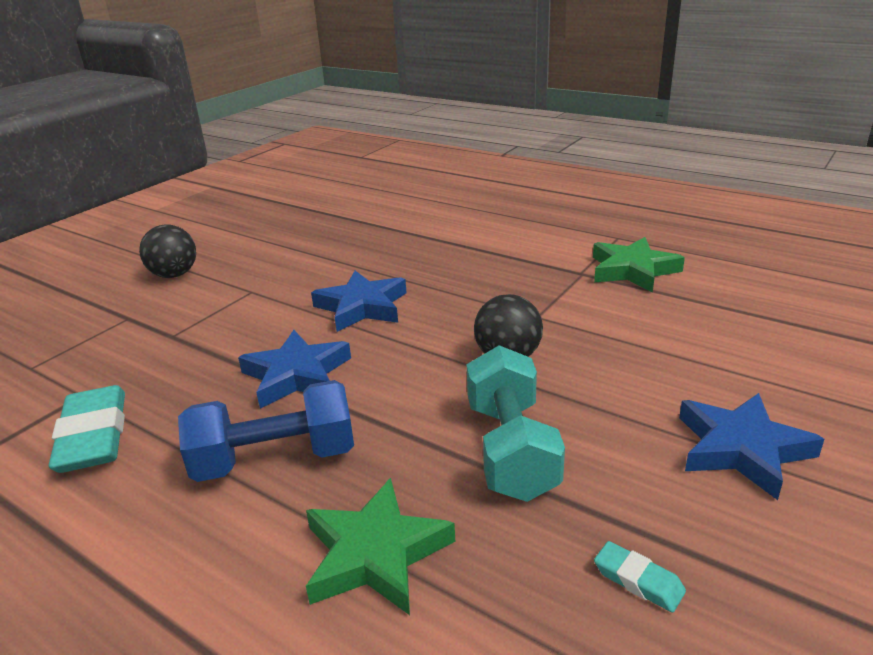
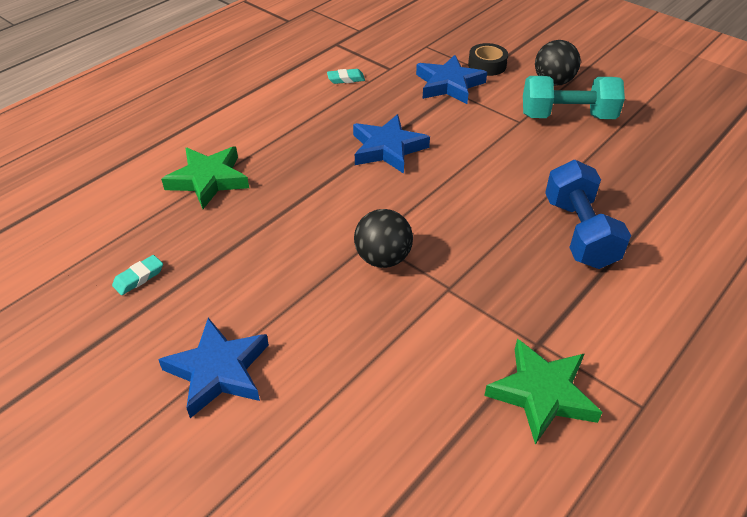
camera: 95 degrees right, 15 degrees up
(94, 436) = (346, 79): turquoise eraser -> turquoise eraser, size x0.48
(115, 316) = (487, 65): none -> black tape
(275, 459) = (300, 143): blue dumbbell -> blue dumbbell (579, 232)
(362, 307) = (483, 180): blue star -> blue star (449, 84)
(511, 449) = (269, 243): turquoise dumbbell -> turquoise dumbbell (567, 116)

